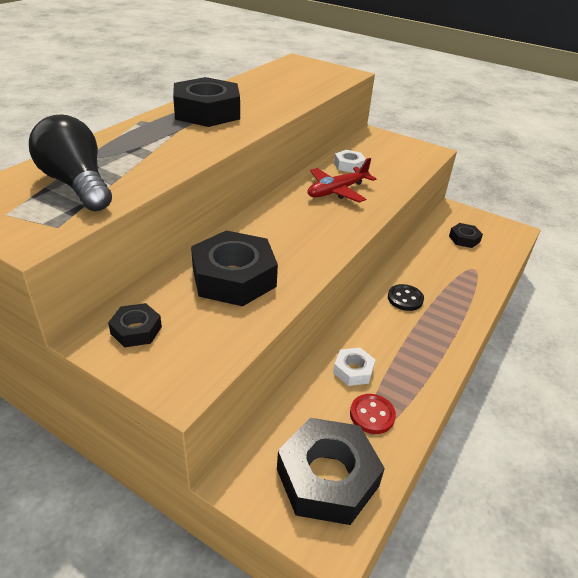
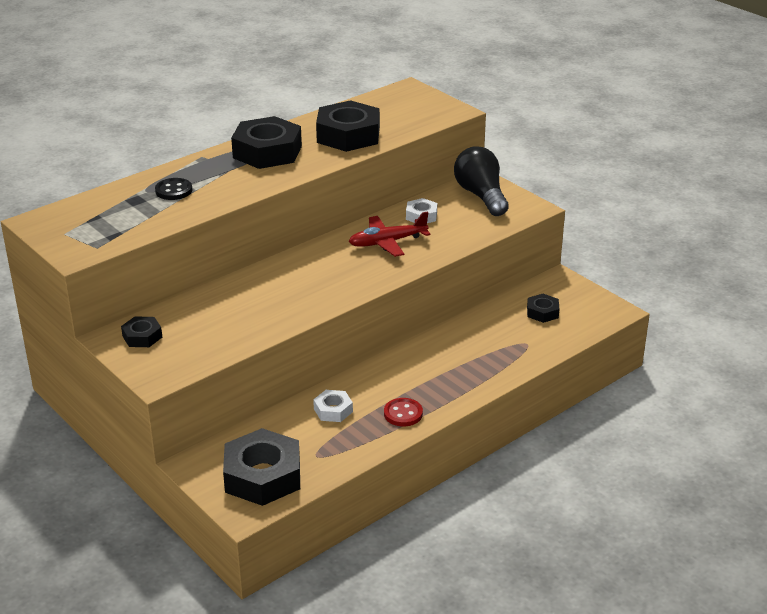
camera: 20 degrees right, 5 degrees down
(77, 184) = (123, 215): black light bulb -> black light bulb (481, 196)
(234, 277) = (238, 309): black nut -> black nut (348, 135)
(372, 415) = (327, 444): red button -> red button (403, 414)
(405, 299) = (427, 360): black button -> black button (173, 191)

